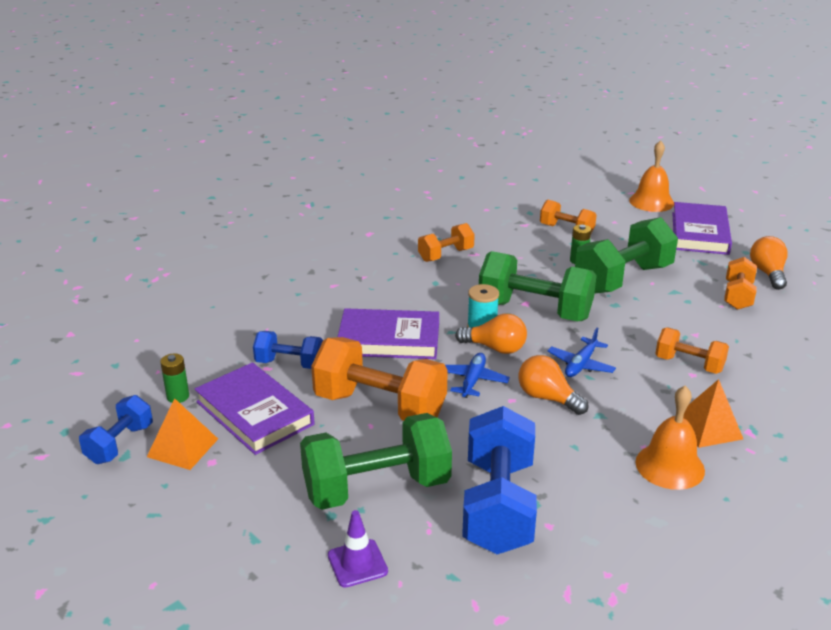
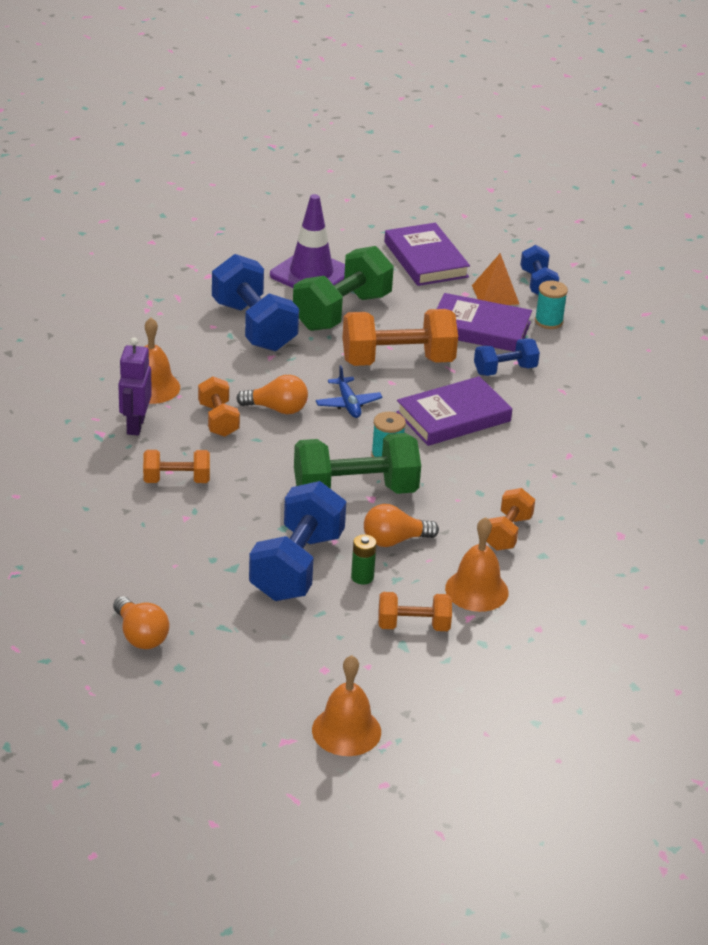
camera: 145 degrees right, 5 degrees up
(178, 396) = (548, 321): green battery -> turquoise spool
(357, 563) = (311, 274): purple traffic cone -> purple traffic cone, size x1.90
(495, 348) = (356, 439): orange light bulb -> orange light bulb (394, 540)
(504, 234) = (476, 590): none -> orange bell
(581, 364) = (271, 448): blue plane -> none
(623, 279) = (297, 566): green dumbbell -> blue dumbbell
(700, 233) = (250, 683): purple book -> purple book (425, 259)
(708, 428) = (135, 425): orange pyramid -> purple robot
(737, 296) = (162, 585): orange dumbbell -> orange dumbbell (218, 420)

